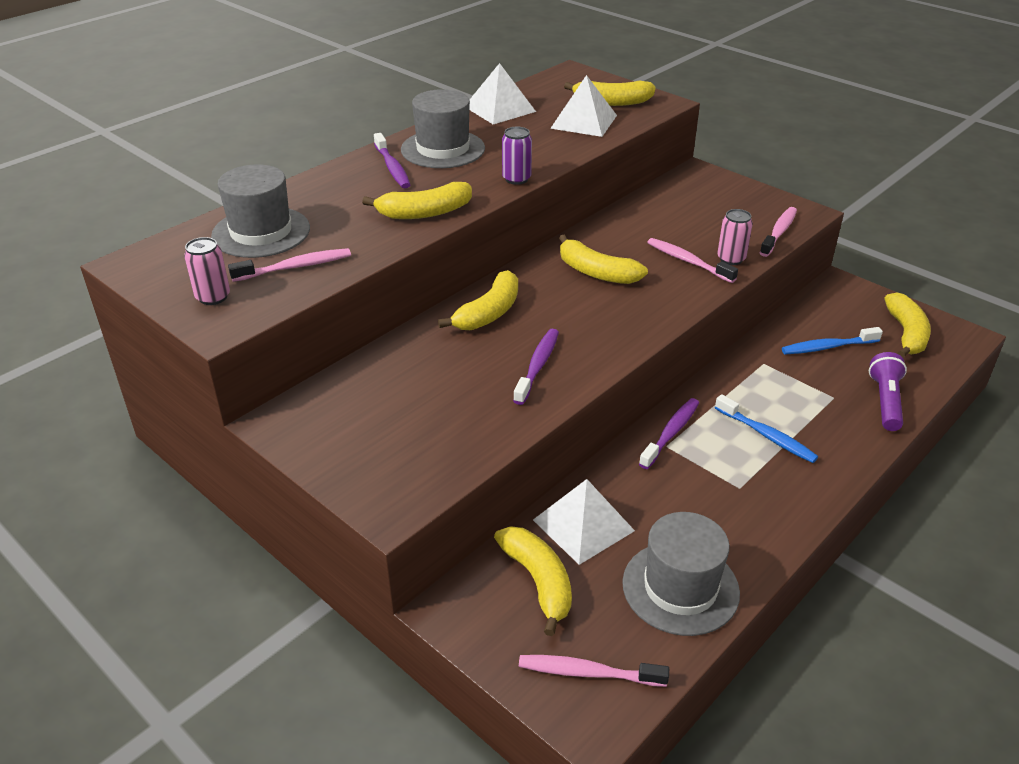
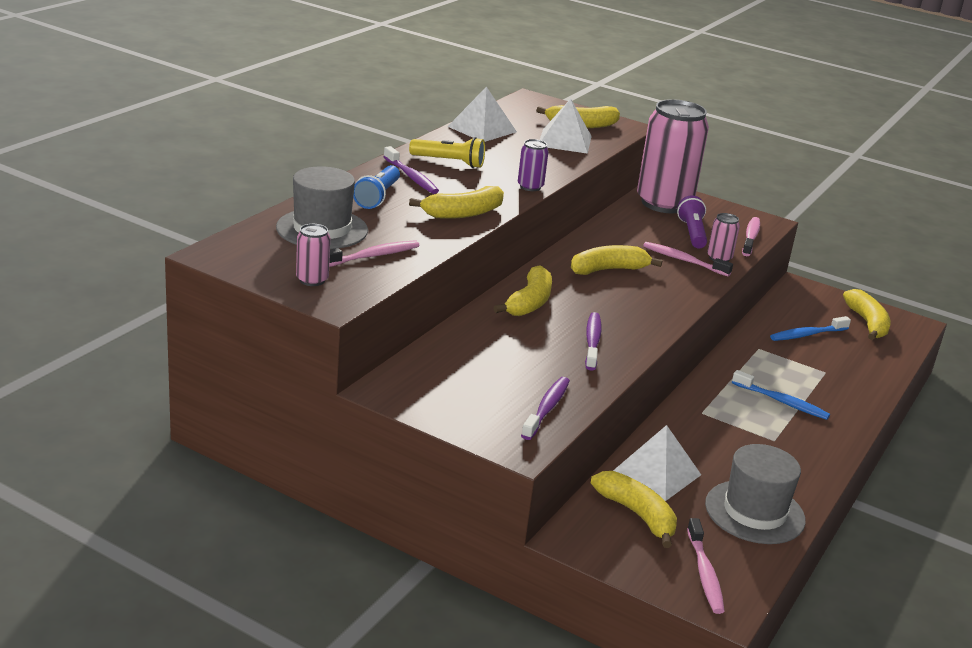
camera: 15 degrees left, 10 degrees down
(343, 192) = (378, 197): none -> blue flashlight
(443, 149) = (449, 162): grey hat -> yellow flashlight
(587, 672) = (704, 573): pink toothbrush -> pink toothbrush turned 90 degrees counterclockwise
(596, 272) = (608, 270): yellow banana -> yellow banana turned 135 degrees clockwise
(671, 433) = (702, 403): purple toothbrush -> purple toothbrush (547, 408)
(694, 189) = (664, 203): none -> pink can
(885, 401) = (868, 374): purple flashlight -> purple flashlight (692, 233)

